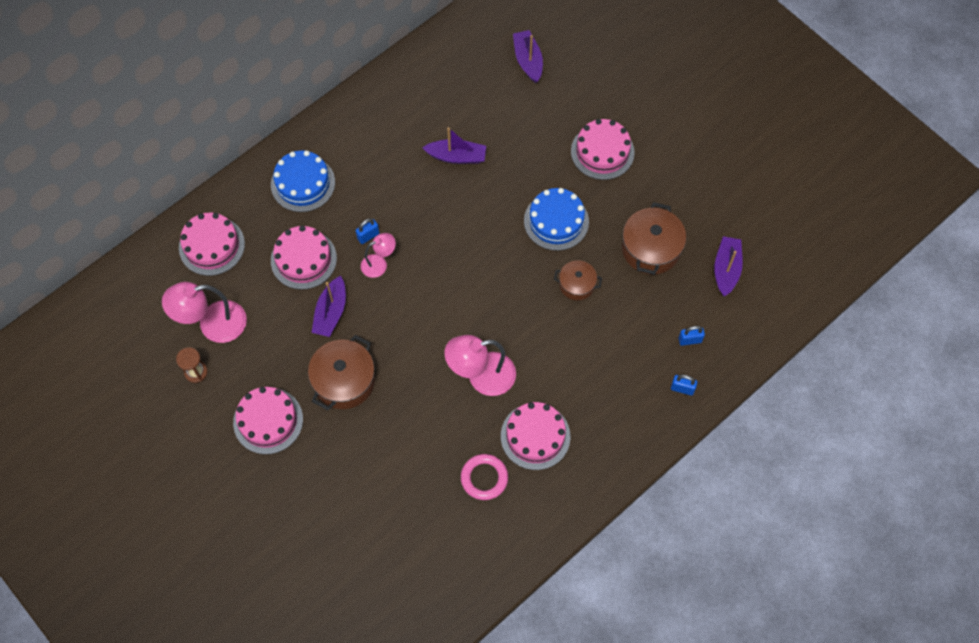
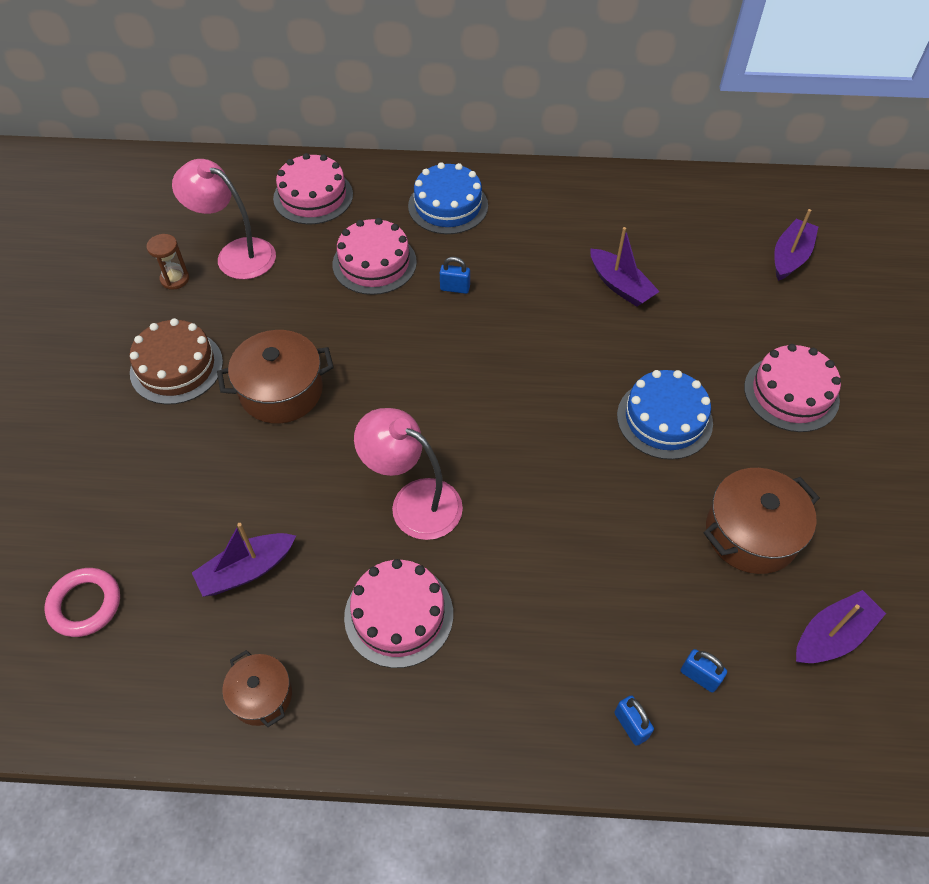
camera: 45 degrees right, 10 degrees down
(268, 421) = (176, 367): pink cake -> brown cake
(331, 312) = (343, 324): purple boat -> purple boat (247, 570)
(379, 263) = (437, 318): pink lamp -> none
(484, 478) = (295, 607): pink ring -> pink ring (85, 604)
(577, 285) = (620, 499): brown pot -> brown pot (261, 695)

